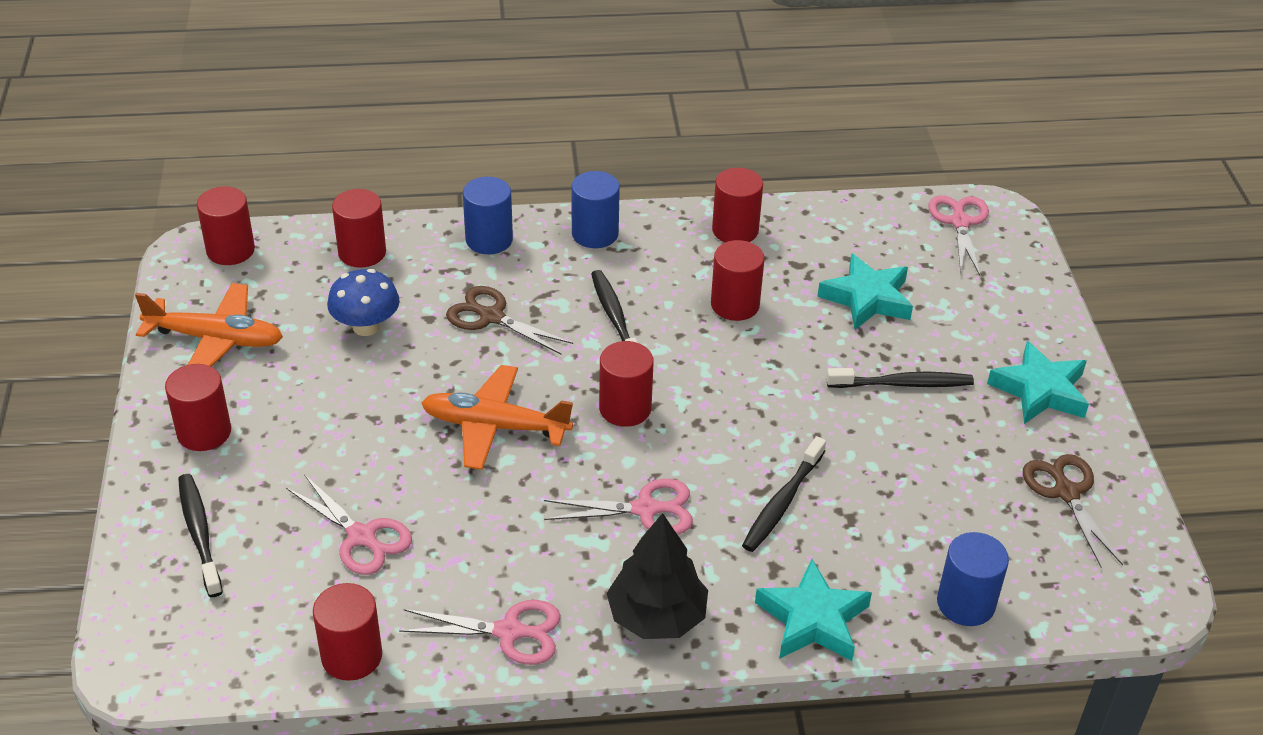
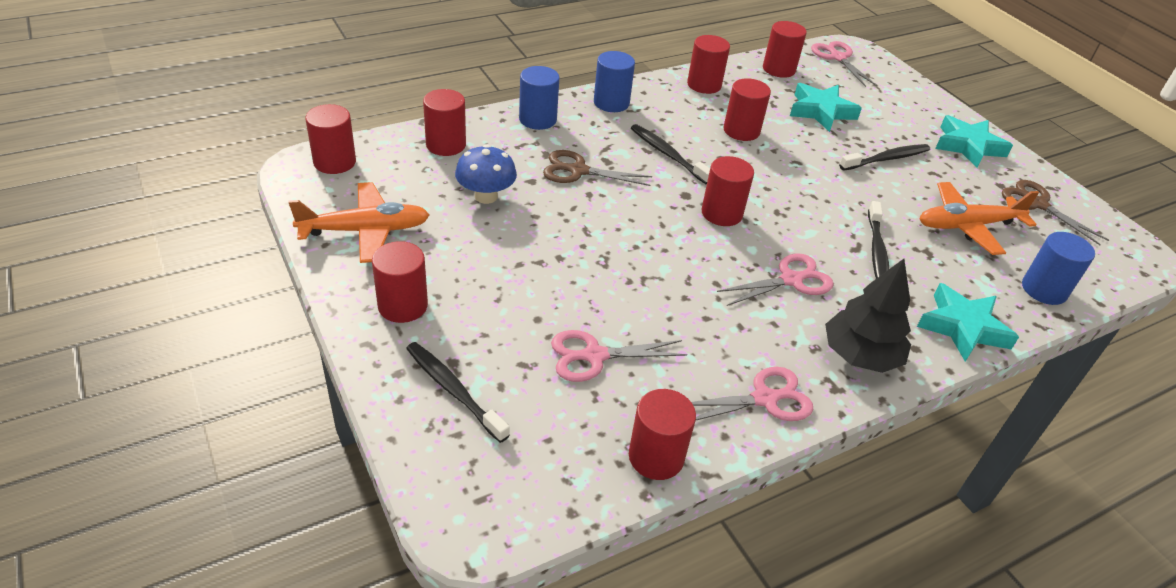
camera: 25 degrees left, 0 degrees up
(361, 537) = (594, 356): pink scissors -> pink scissors turned 150 degrees clockwise
(494, 426) = (638, 247): orange plane -> orange plane (967, 226)
(858, 225) = (779, 69): none -> red cylinder

